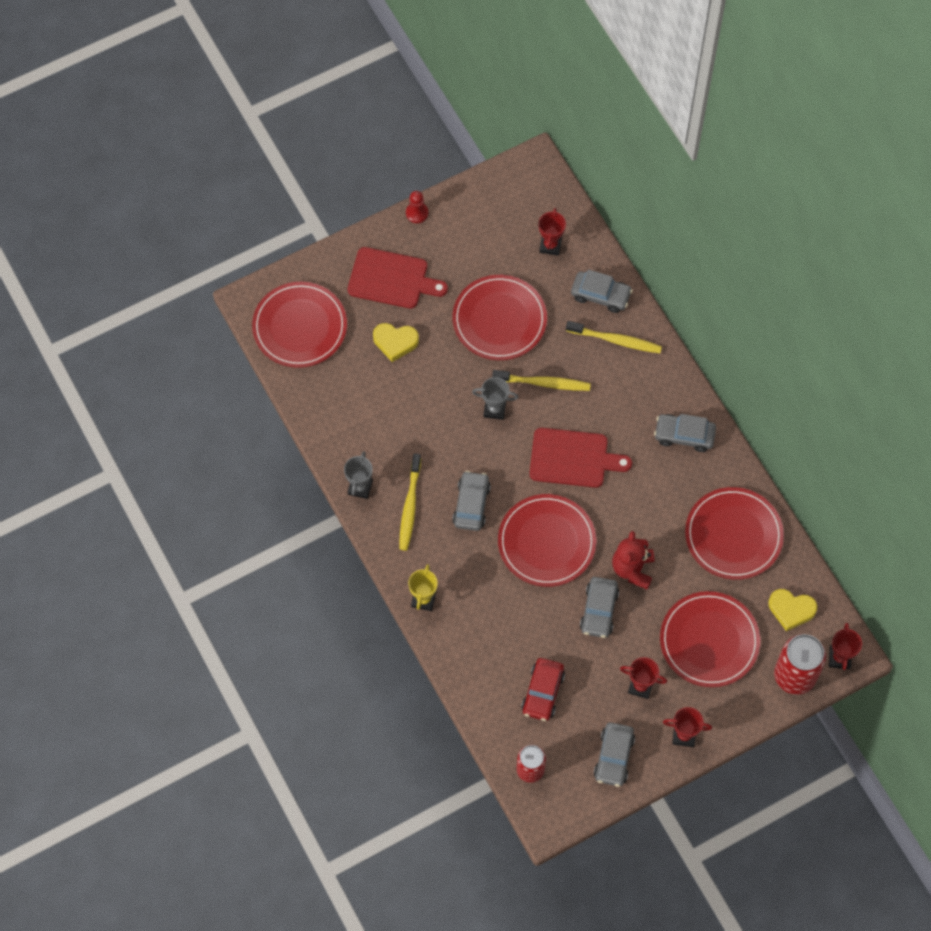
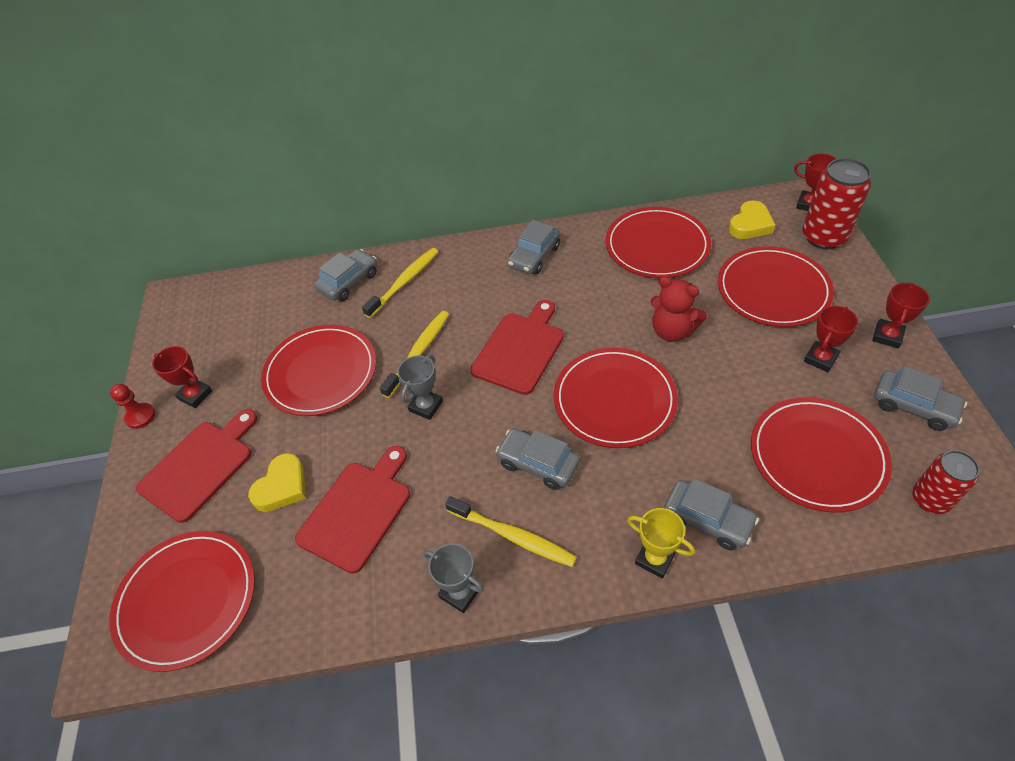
camera: 65 degrees left, 15 degrees down
(394, 400) = (358, 511): none -> red cutting board
(543, 692) = (817, 456): red car -> red plate
(550, 245) = (268, 307): red trophy -> red trophy (195, 395)
(599, 610) = (716, 373): grey car -> grey car (707, 520)

